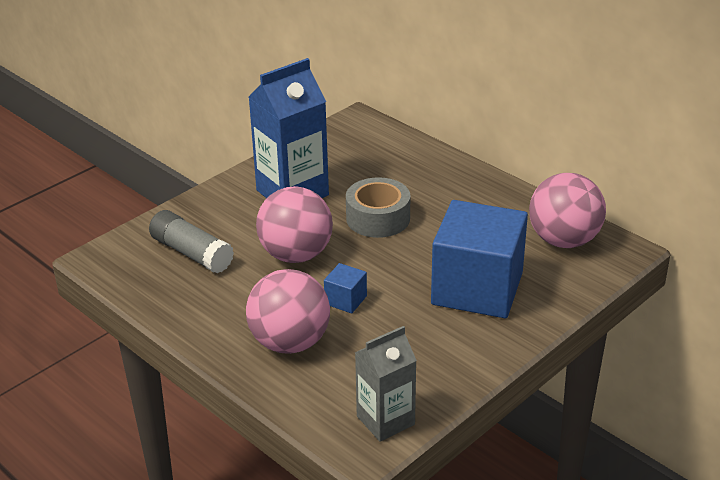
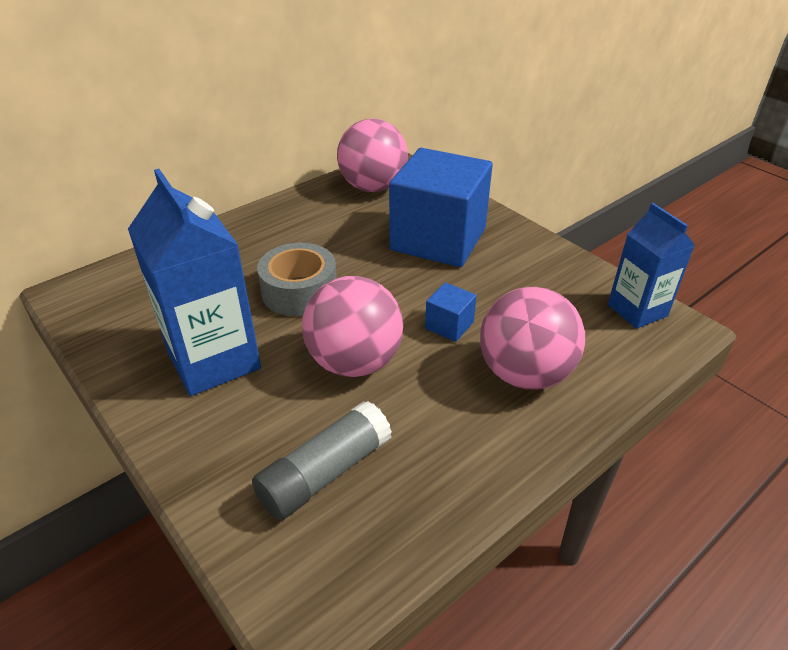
camera: 85 degrees left, 5 degrees up
(385, 420) = (637, 310): grey carton -> blue carton

